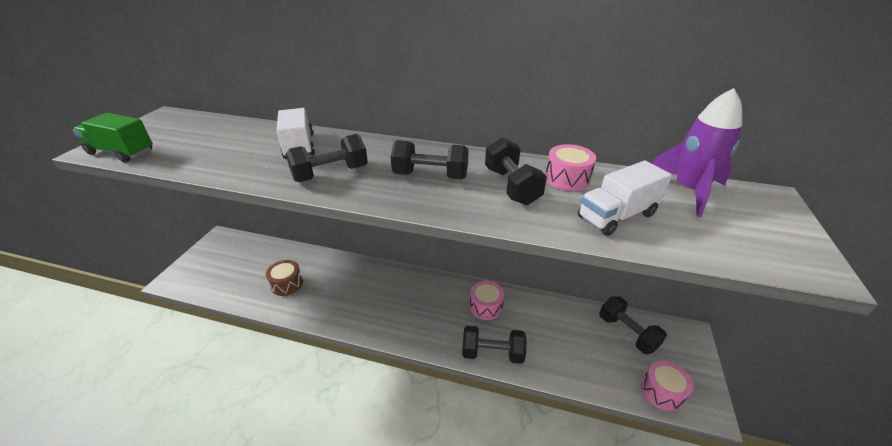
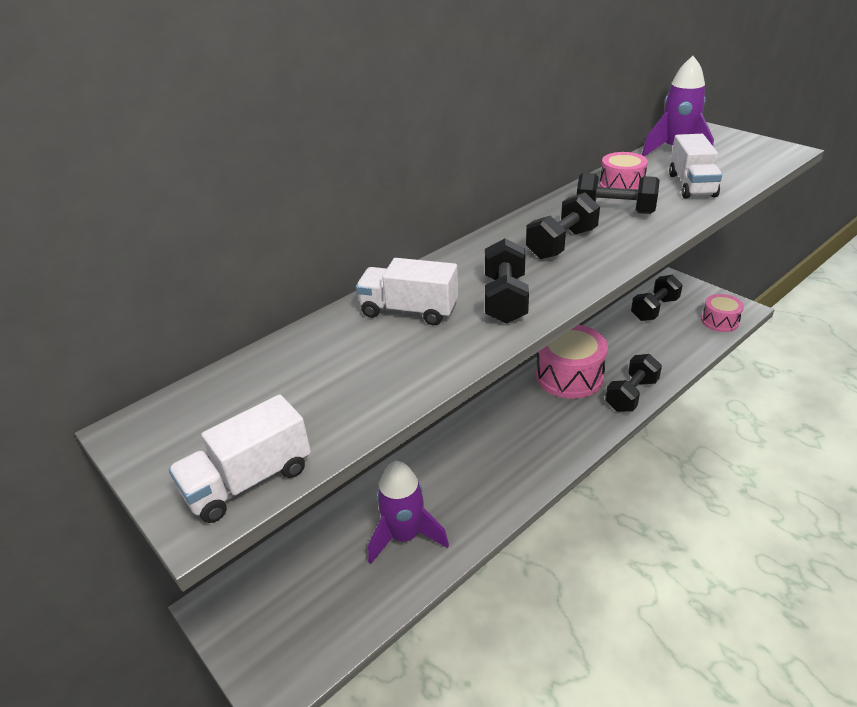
camera: 55 degrees left, 0 degrees up
(121, 152) = (249, 481): green truck -> white truck
(287, 284) = (405, 536): brown drum -> purple rocket
(486, 306) = (569, 376): pink drum -> pink drum, size x1.74
(627, 333) = (654, 309): black dumbbell -> black dumbbell turned 45 degrees counterclockwise

